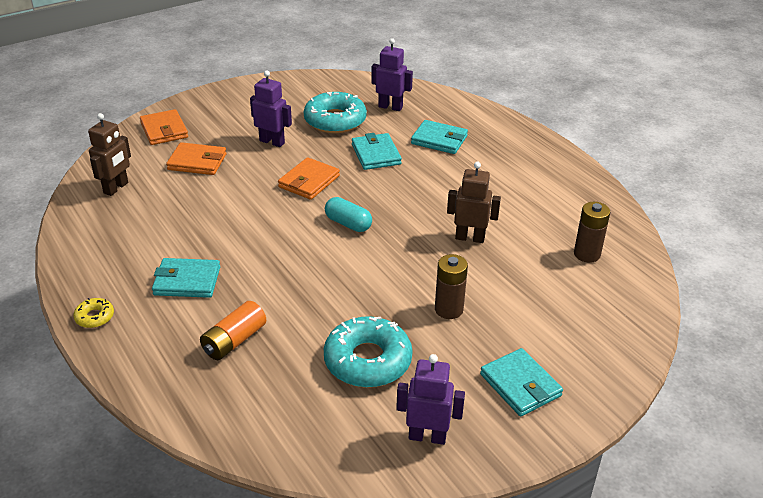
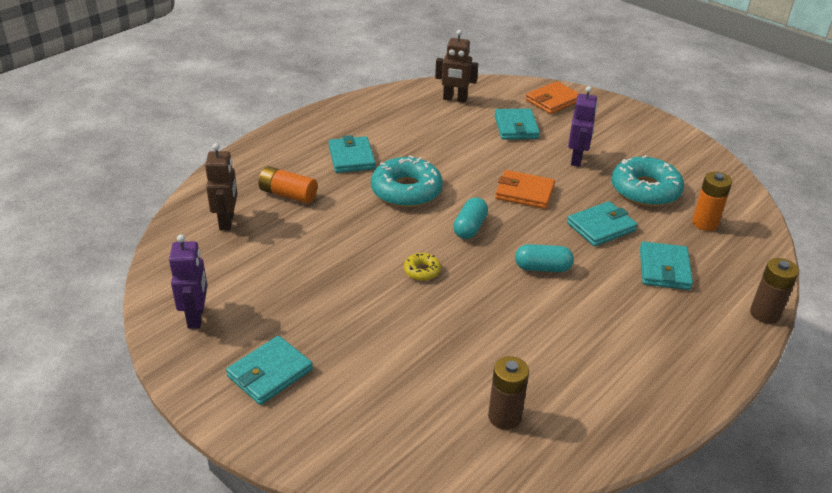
camera: 75 degrees right, 0 degrees up
(94, 317) = (297, 128): yellow donut -> yellow donut (422, 271)
(197, 162) = (516, 127): orange wallet -> turquoise wallet
(367, 361) = (281, 269): turquoise donut -> turquoise donut (406, 191)
(390, 107) = (705, 223): purple robot -> orange battery
(419, 196) = (542, 268): none -> turquoise capsule
(448, 309) = (365, 311): brown battery -> brown battery (764, 314)
(470, 238) = (488, 314): brown robot -> brown robot (227, 221)

